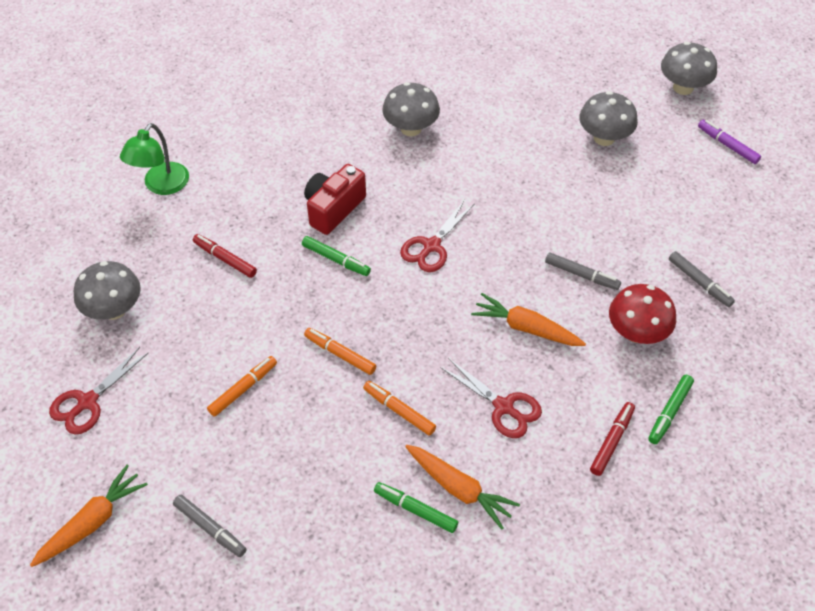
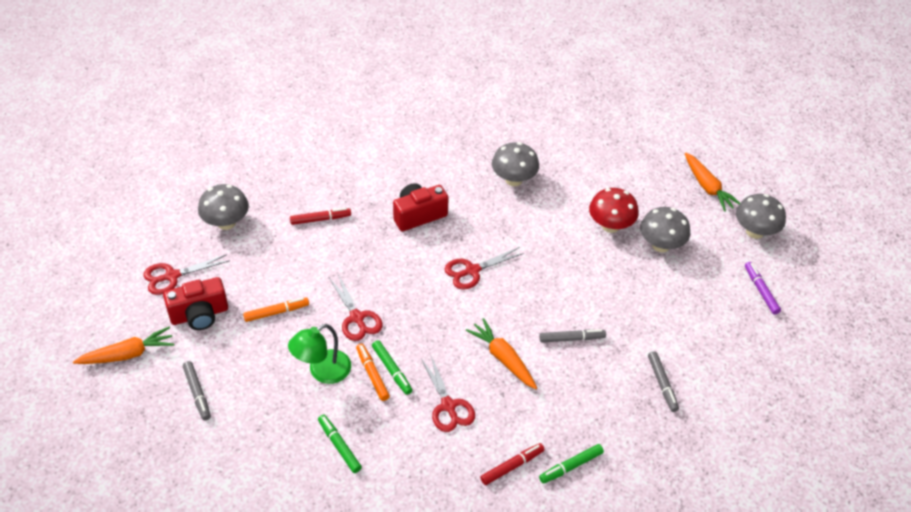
camera: 25 degrees right, 5 degrees down
(152, 433) = (199, 314): none -> red camera
(161, 186) = (309, 151): green lamp -> green lamp (322, 371)
(225, 259) = (320, 219): red marker -> red marker turned 105 degrees clockwise
(336, 260) = (397, 251): green marker -> green marker (392, 370)
(340, 354) = (357, 318): orange marker -> red scissors
(459, 488) = (379, 446): orange carrot -> orange carrot (707, 187)
(581, 275) = (571, 339): grey marker -> grey marker turned 60 degrees counterclockwise
(636, 332) = (585, 398): red mushroom -> red mushroom (610, 226)

